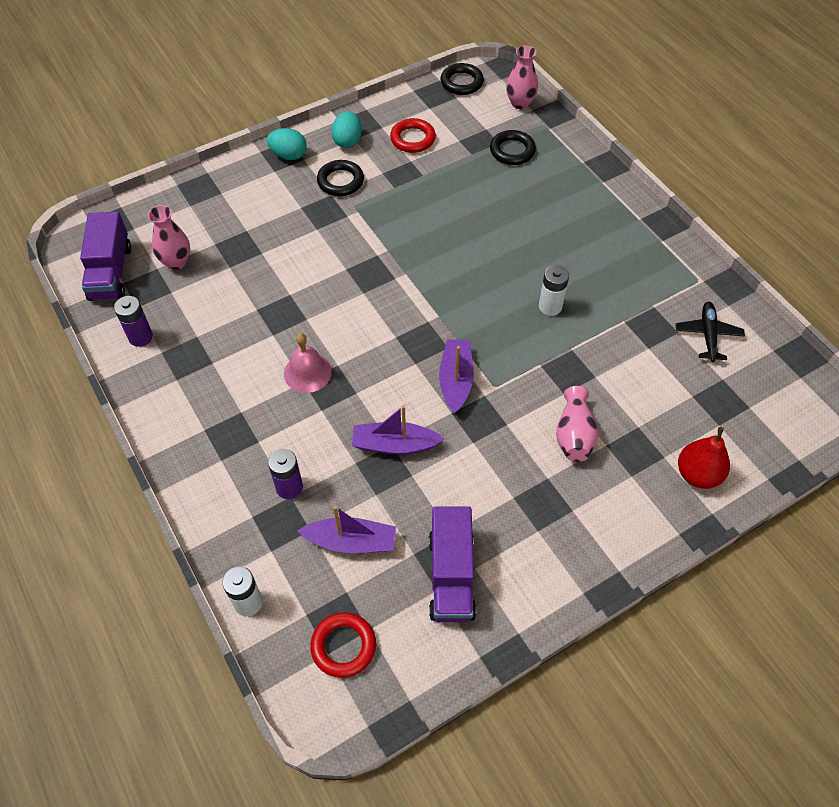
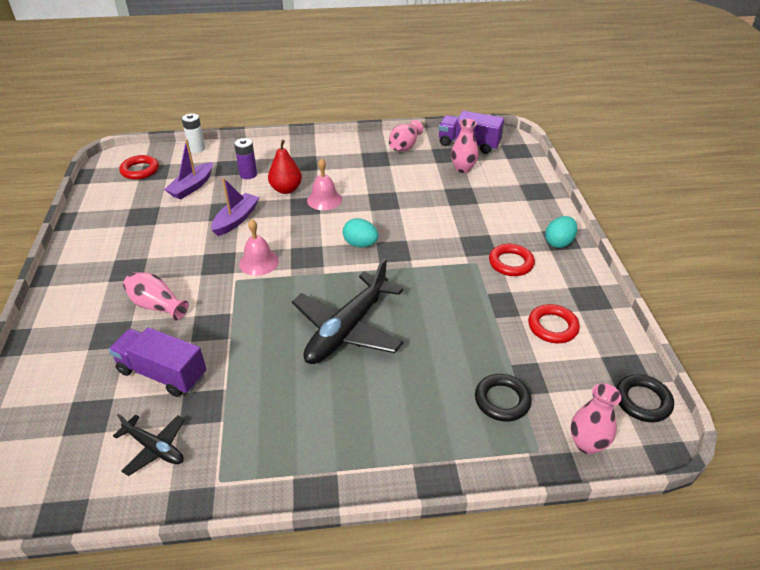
camera: 115 degrees right, 15 degrees down
(140, 337) = (405, 146): purple battery -> pink vase
(340, 181) = (511, 263): black ring -> red ring
(347, 141) = (566, 282): turquoise egg -> turquoise egg (360, 244)
(451, 576) = (131, 215): purple truck -> purple truck (162, 373)
(455, 380) = (259, 262): purple boat -> pink bell
(502, 266) = (347, 329): none -> black plane
(550, 306) = (281, 343): white battery -> none
(698, 474) = (54, 362): red pear -> red pear (286, 189)

